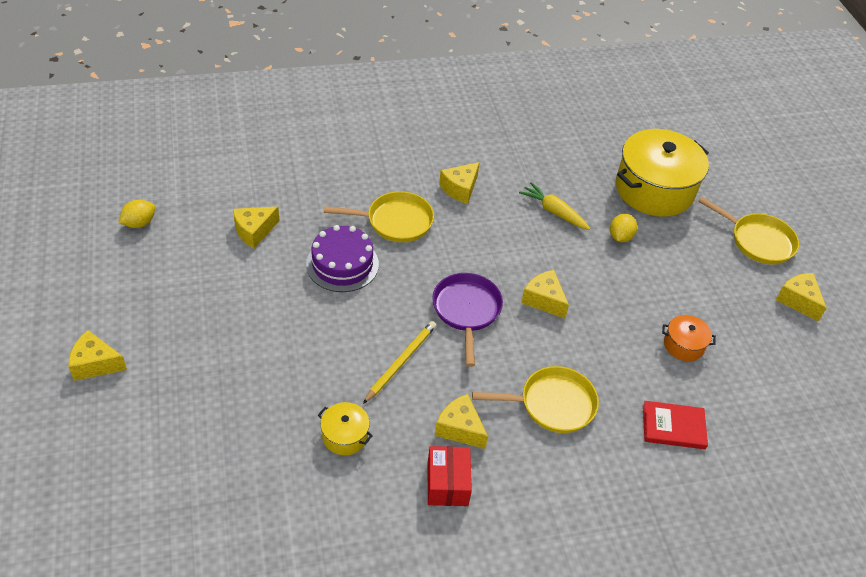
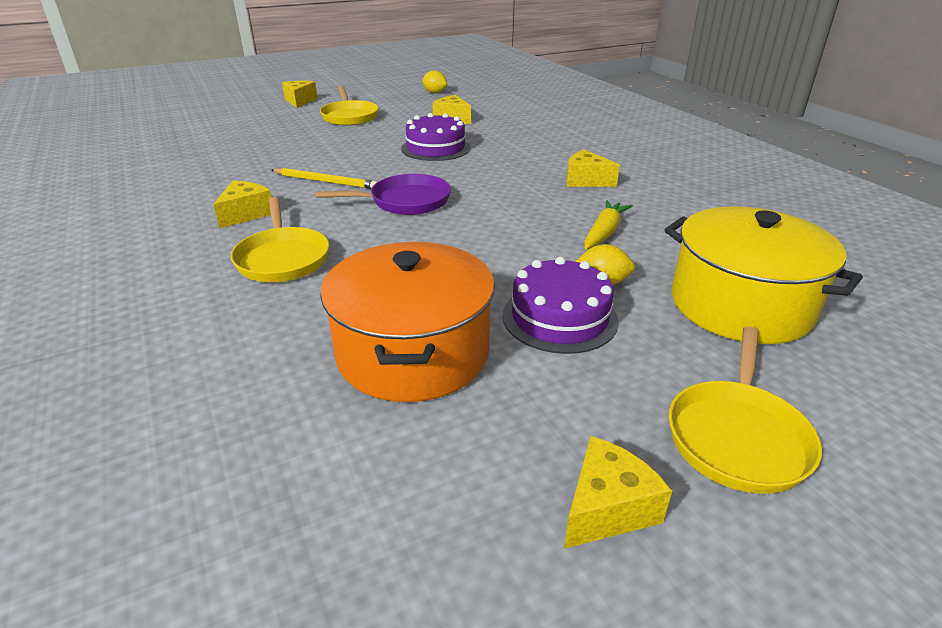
camera: 80 degrees right, 15 degrees down
(345, 436) = (237, 171): yellow pot -> none
(395, 221) = (507, 160): yellow pan -> yellow pan (349, 116)
(447, 484) = (178, 215): red box -> none
(544, 300) = (445, 239): yellow cheese -> none
(656, 269) = (559, 317): none -> purple cake
(673, 426) = (250, 351): red book -> none
(683, 345) = (413, 352): orange pot -> orange pot, size x2.24

